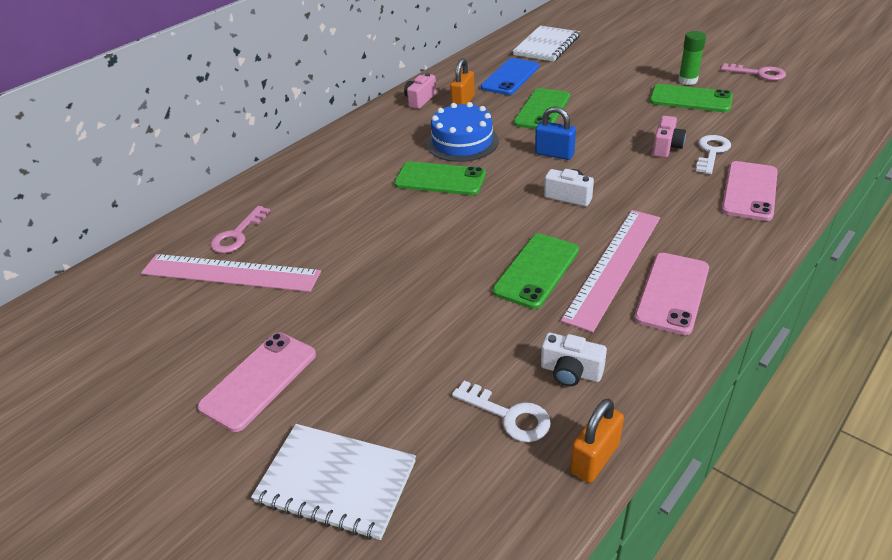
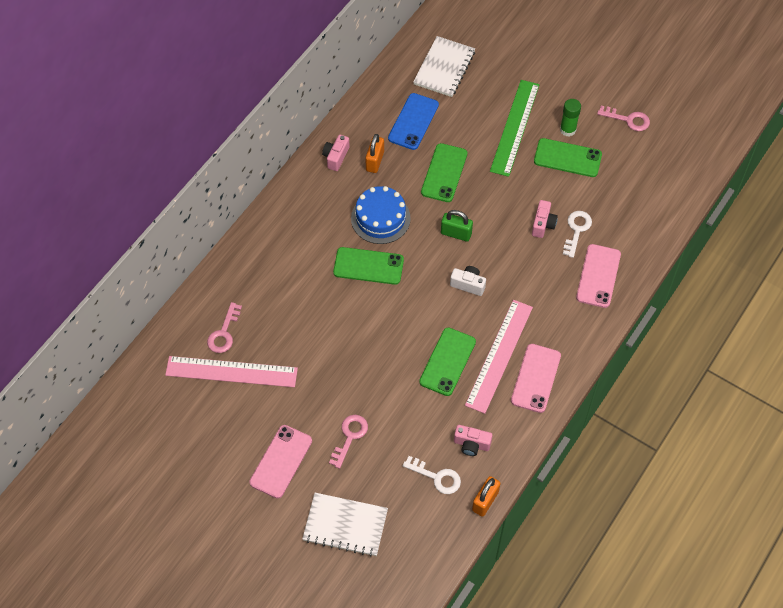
camera: 10 degrees left, 20 degrees up
(375, 353) = (350, 436): none -> pink key
(554, 154) = (456, 233): blue padlock -> green padlock
(570, 372) = (471, 444): white camera -> pink camera
(625, 80) = (515, 127): none -> green ruler

